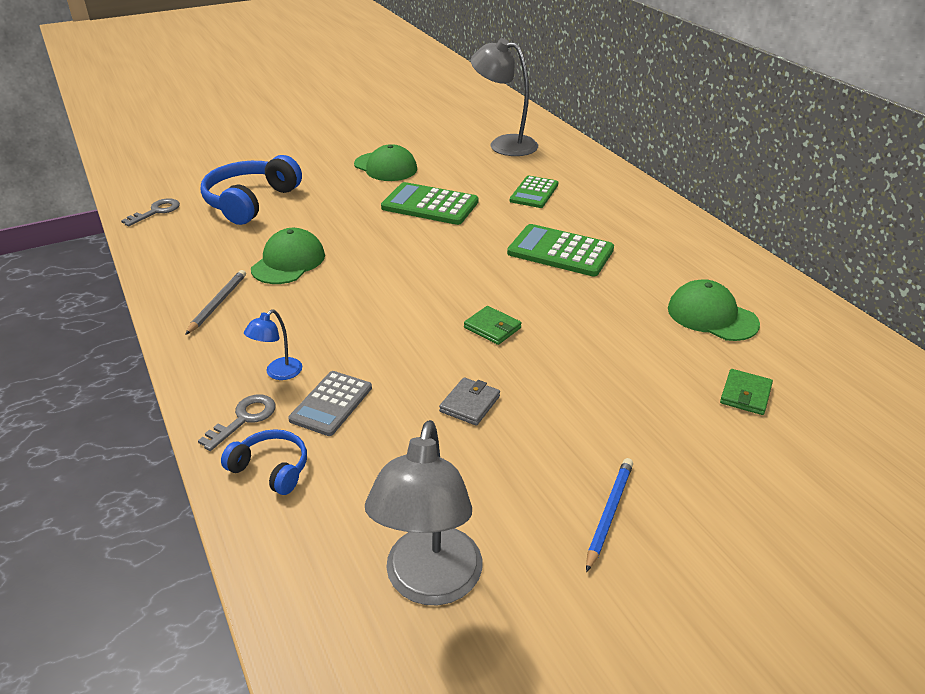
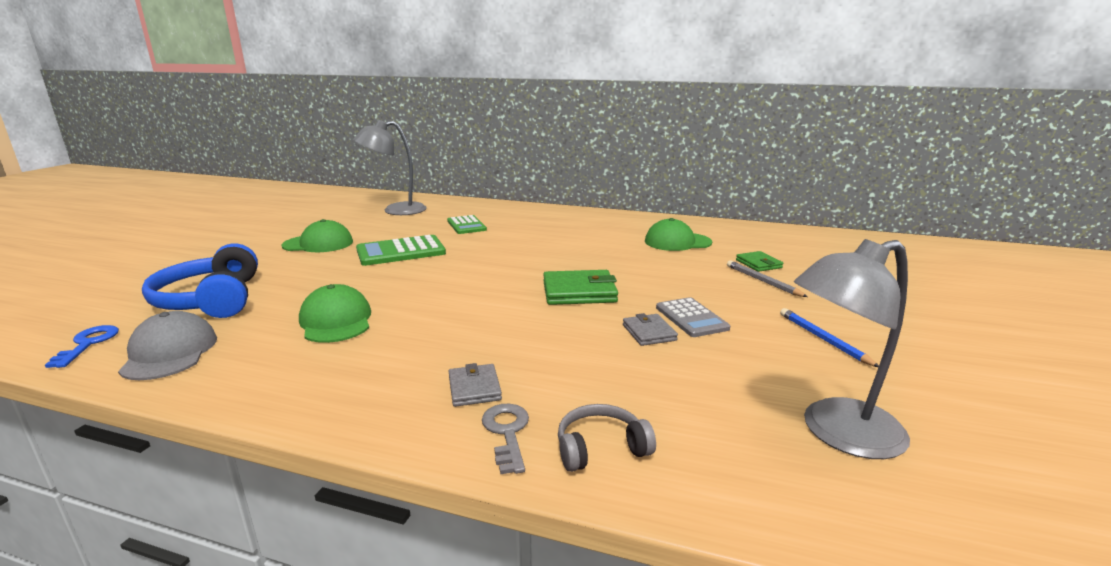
camera: 45 degrees left, 15 degrees down
(156, 211) = (88, 344): grey key -> blue key
(179, 241) = (170, 352): none -> grey cap
(218, 303) = (312, 374): grey pencil -> grey pencil (762, 281)
(271, 468) = (600, 448): blue headphones -> grey headphones
(278, 373) = (474, 388): blue lamp -> grey wallet
(331, 404) = (559, 382): grey calculator -> grey calculator (691, 318)
(430, 583) = (837, 433): grey lamp -> grey lamp turned 105 degrees clockwise
(492, 328) = (579, 292): green wallet -> green wallet, size x1.71
(560, 251) = (541, 244): green calculator -> none

